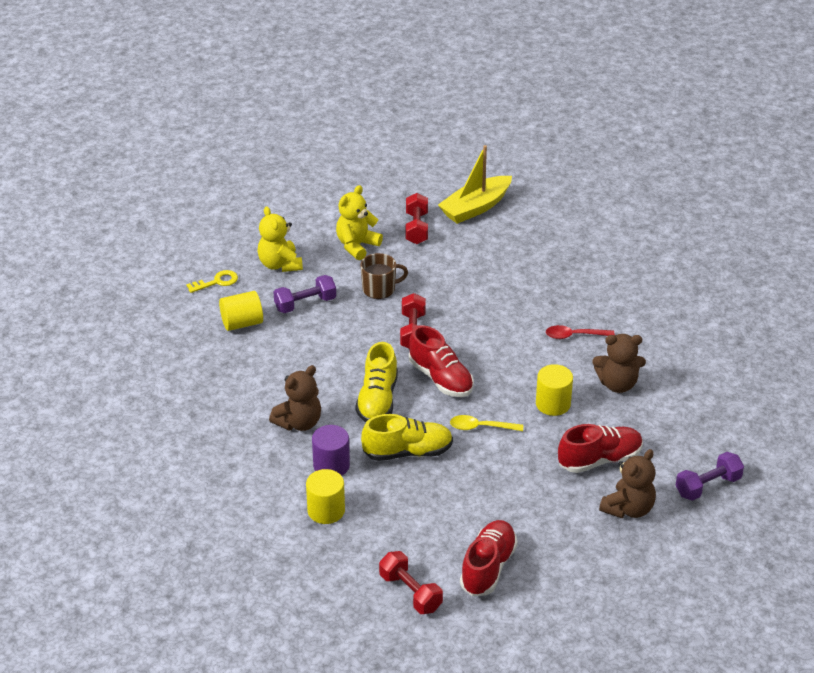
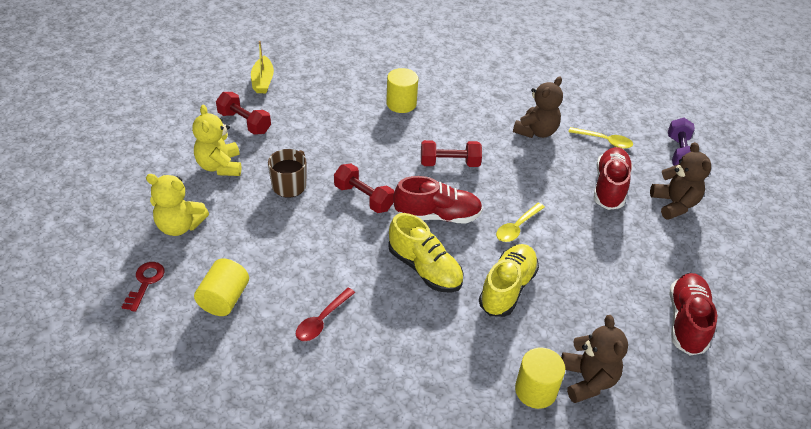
camera: 55 degrees left, 5 degrees up
(216, 282) = (145, 283): yellow key -> red key
(299, 423) = (402, 339): brown teddy bear -> brown teddy bear (587, 380)
(305, 304) = (252, 241): purple dumbbell -> none
(331, 465) = (479, 350): purple cylinder -> none
(410, 592) = (684, 392): red dumbbell -> red dumbbell (449, 163)
(475, 207) = (263, 81): yellow boat -> yellow boat, size x0.64
(488, 567) = (686, 321): red shoe -> red shoe turned 45 degrees clockwise
(553, 404) = (527, 174): yellow cylinder -> yellow cylinder (401, 104)
(574, 335) = (463, 120): red spoon -> red spoon (322, 320)
(661, 431) = (604, 141): none -> yellow spoon

